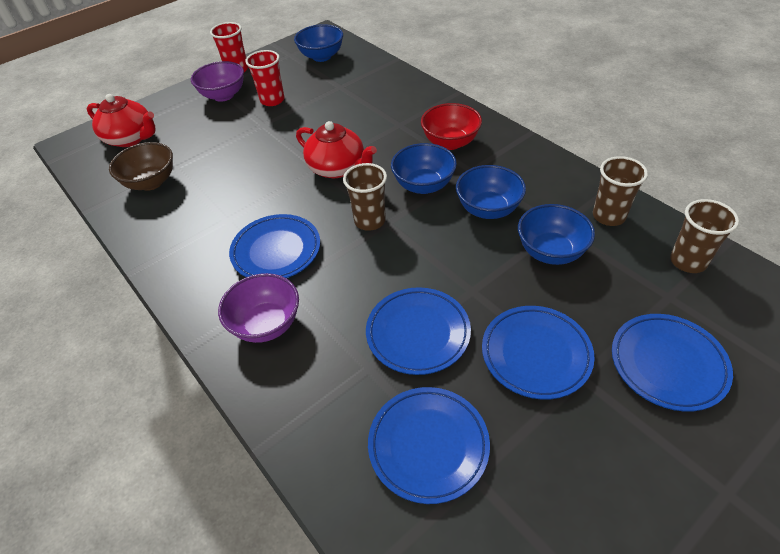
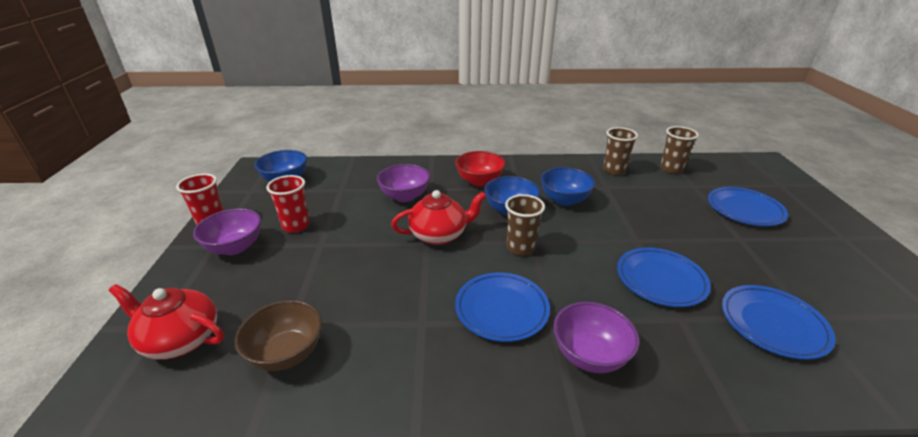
camera: 55 degrees left, 15 degrees down
(131, 138) = (180, 339): red teapot -> red teapot turned 135 degrees counterclockwise
(371, 120) = (405, 196): none -> purple bowl
(536, 354) = (711, 245): blue plate -> none
(550, 252) = (626, 199): blue bowl -> none

